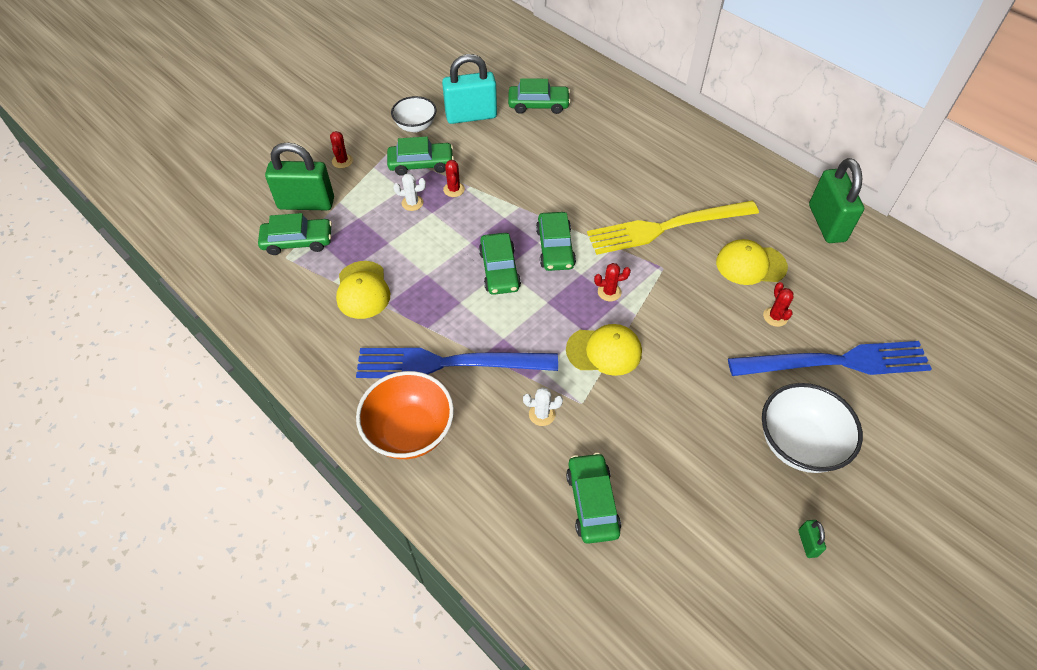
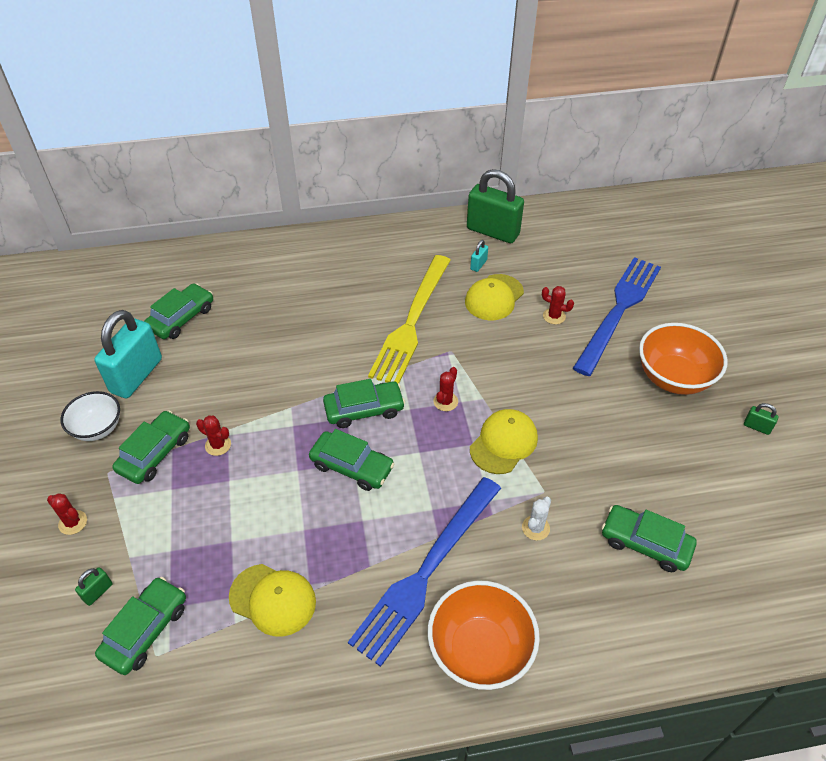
camera: 55 degrees left, 5 degrees down
(306, 203) = (98, 592): green padlock -> green padlock, size x0.41
(412, 203) = (200, 490): white cactus -> none
(555, 248) = (364, 409): green car -> green car turned 45 degrees counterclockwise
(776, 235) = (478, 265): none -> turquoise padlock
(798, 444) = (673, 377): white bowl -> orange bowl

